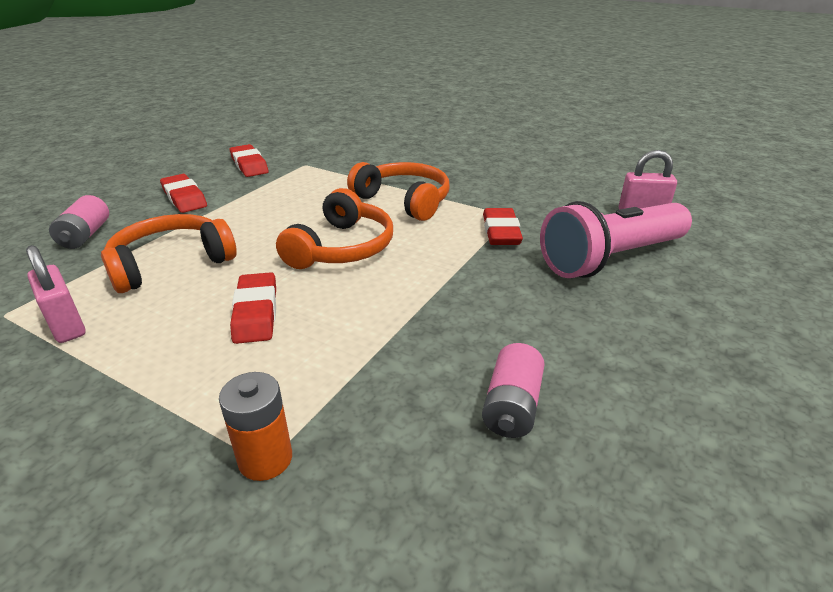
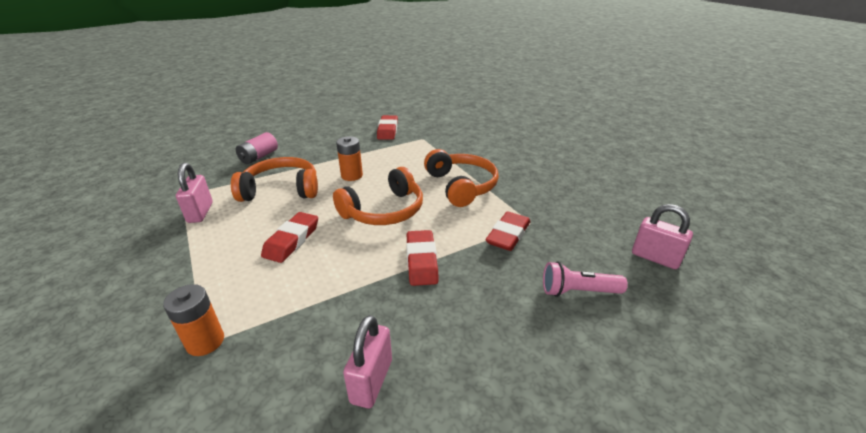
camera: 30 degrees right, 0 degrees up
(184, 198) = (329, 145): red eraser -> red eraser (421, 261)
(257, 223) = (352, 175): none -> orange battery
(511, 406) = (371, 381): pink battery -> pink padlock
(611, 259) = (578, 291): pink flashlight -> pink flashlight, size x0.52

